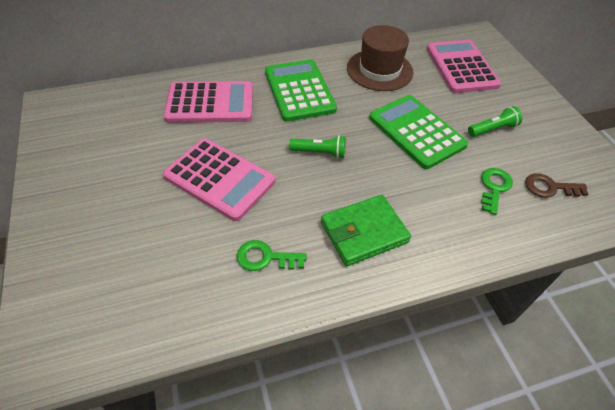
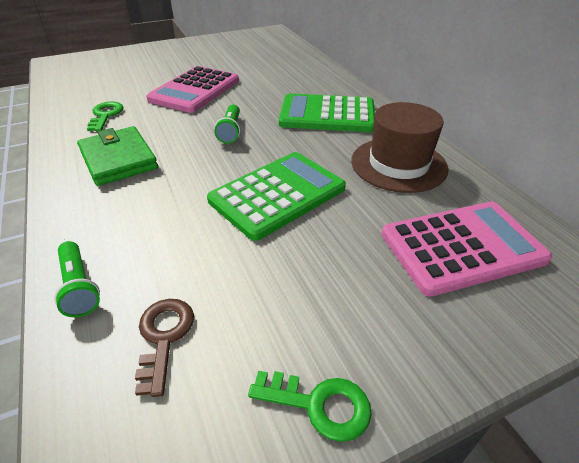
camera: 85 degrees right, 10 degrees down
(210, 103) = (290, 77): pink calculator -> none
(299, 91) = (327, 114): green calculator -> green calculator turned 150 degrees counterclockwise
(492, 129) = (301, 274): green flashlight -> green flashlight (79, 287)
(494, 188) = (170, 264): green key -> green key (319, 404)

